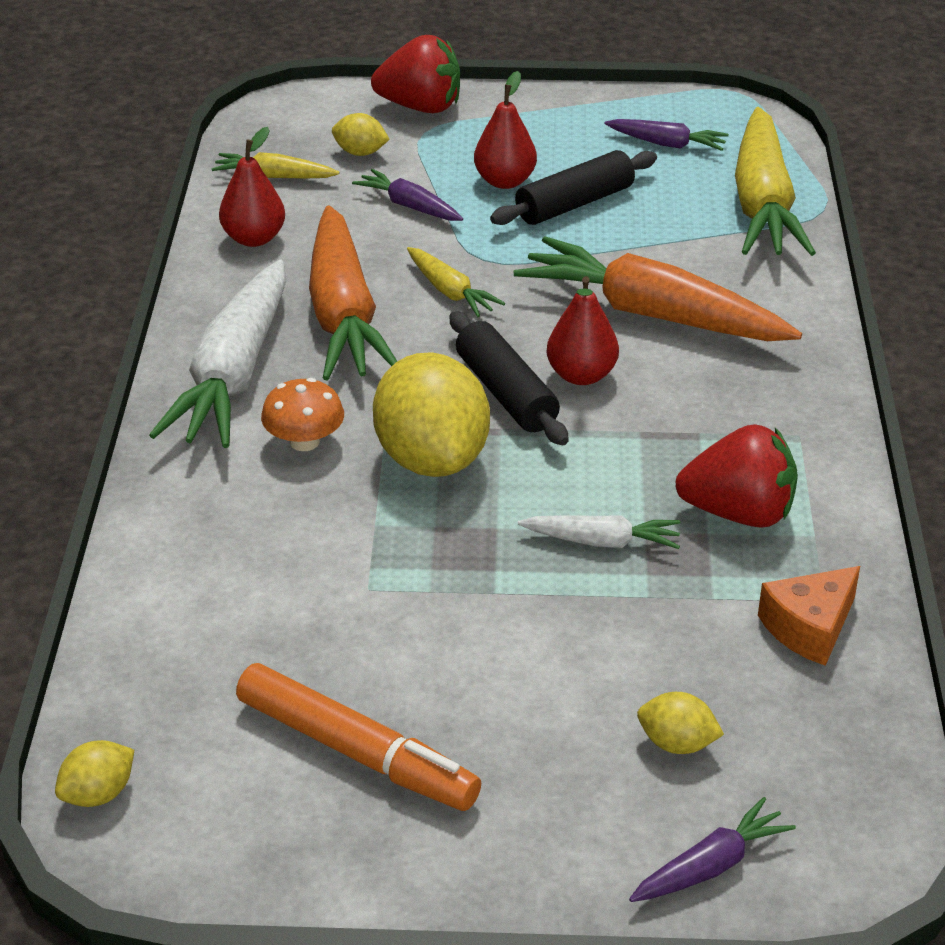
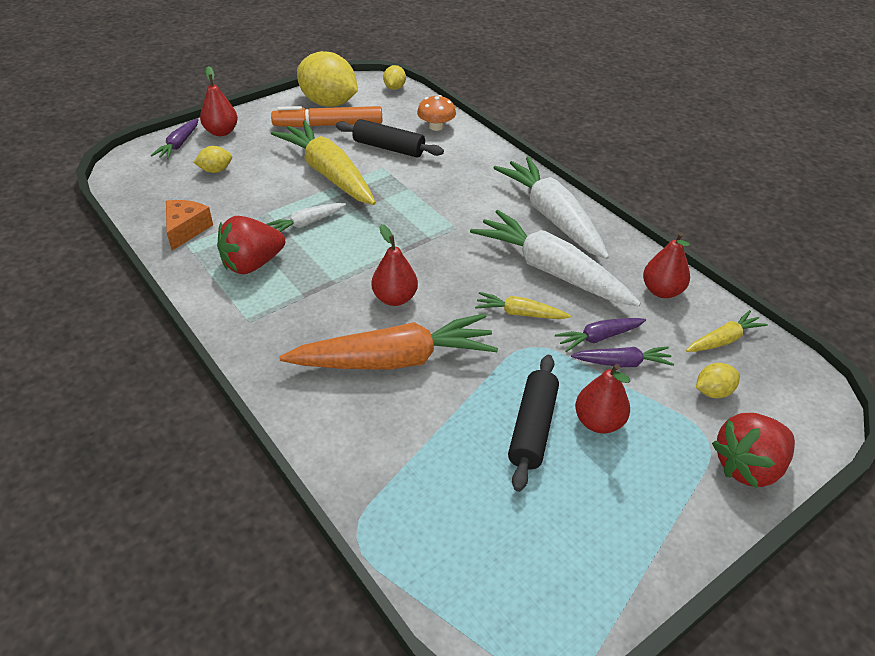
camera: 140 degrees right, 5 degrees up
(304, 441) = (480, 204): orange mushroom -> orange mushroom (436, 126)
(344, 315) = (551, 270): orange carrot -> white carrot
(432, 458) = (418, 223): yellow lemon -> yellow lemon (329, 103)
(506, 393) = (421, 269): black rolling pin -> black rolling pin (388, 148)
(593, 858) = (221, 132): none -> red pear
(667, 144) = (539, 545): purple carrot -> purple carrot (598, 338)
(763, 204) = (406, 513): yellow carrot -> yellow carrot (328, 173)

